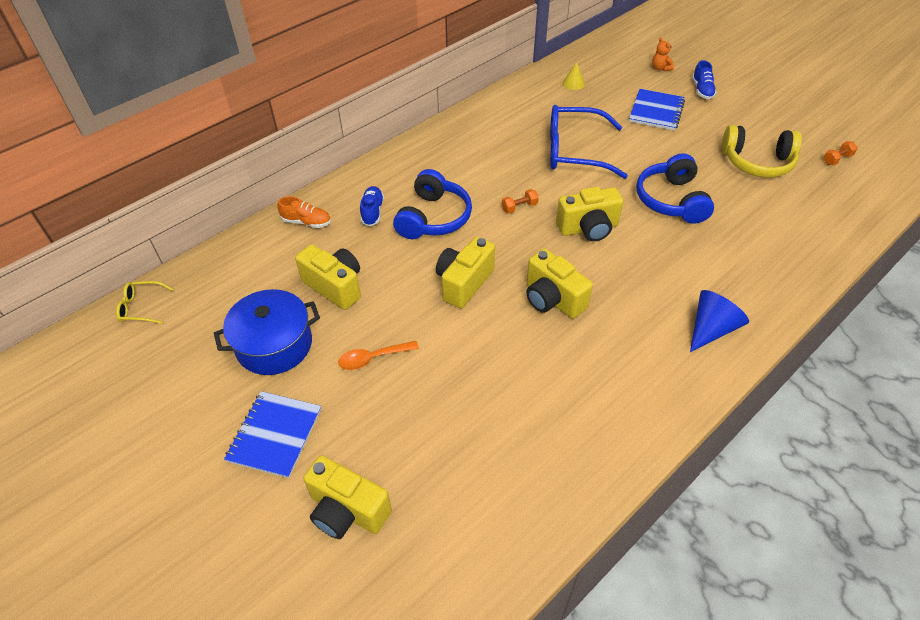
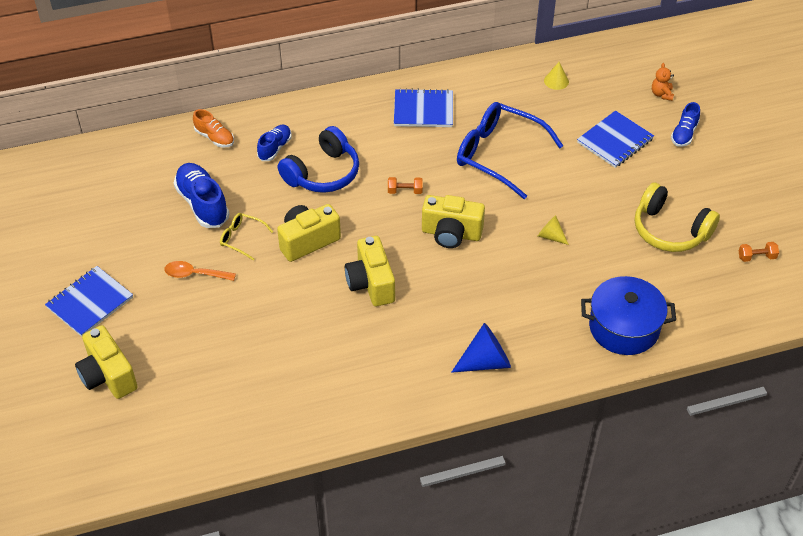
camera: 25 degrees right, 0 degrees up
(142, 307) = (49, 165): yellow glasses -> yellow glasses (242, 239)
(274, 345) = (128, 234): blue pot -> blue pot (624, 327)
(335, 286) = (202, 204): yellow camera -> blue shoe
(483, 137) = (423, 110): none -> blue notebook
(671, 200) = (550, 236): blue headphones -> yellow cone

